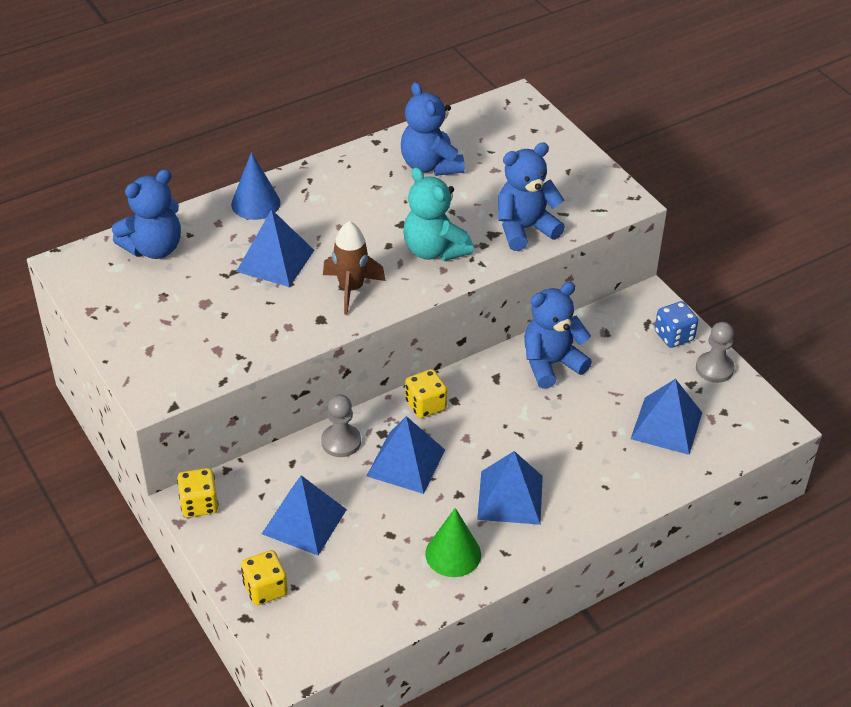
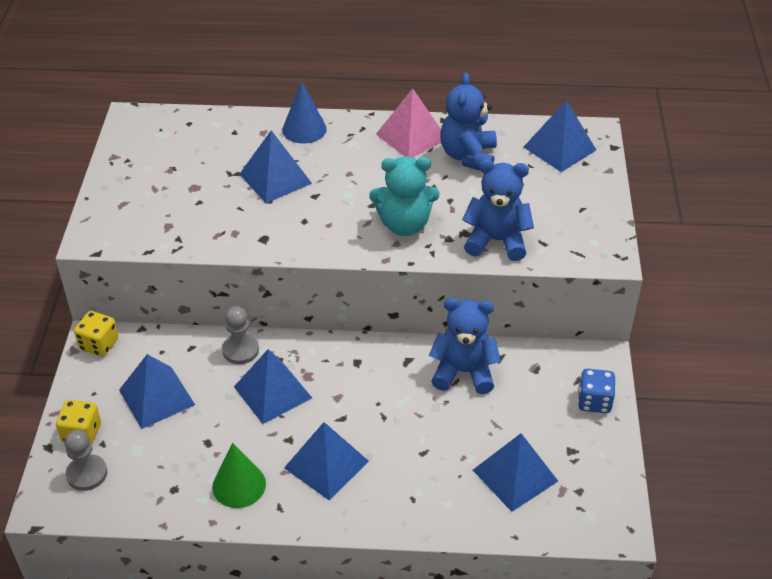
camera: 35 degrees right, 0 degrees up
(154, 248) = (200, 131): blue teddy bear -> none
(351, 289) = (309, 226): brown rocket -> none
(362, 168) = (411, 136): none -> pink pyramid
(425, 405) = (331, 354): yellow dice -> none
(434, 250) = (404, 225): turquoise teddy bear -> turquoise teddy bear turned 90 degrees counterclockwise
(501, 126) = (559, 148): none -> blue pyramid
(714, 368) = (605, 448): grey pawn -> grey pawn (87, 474)

